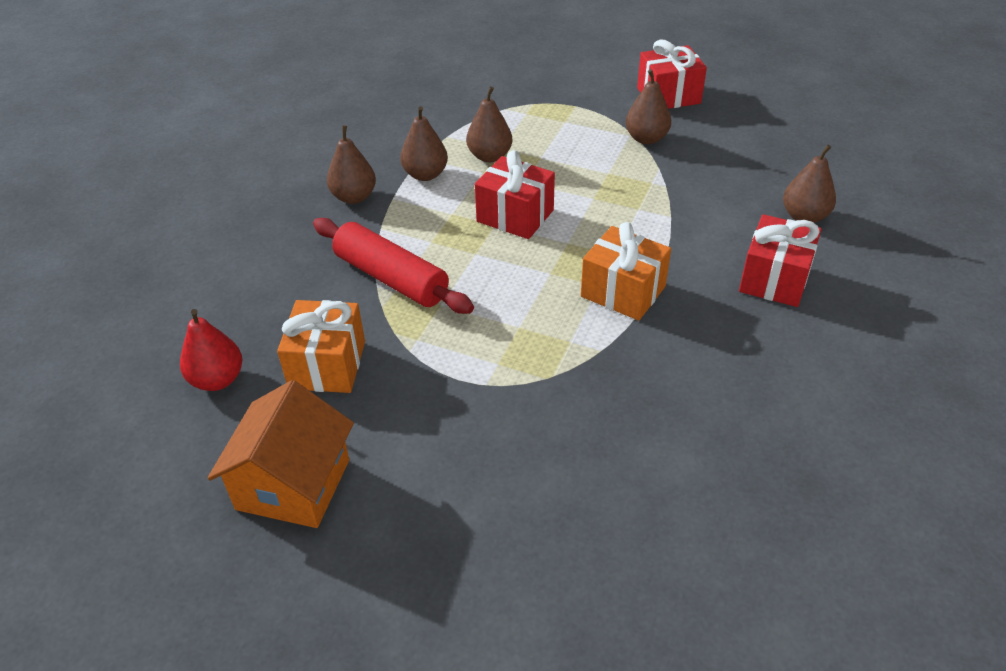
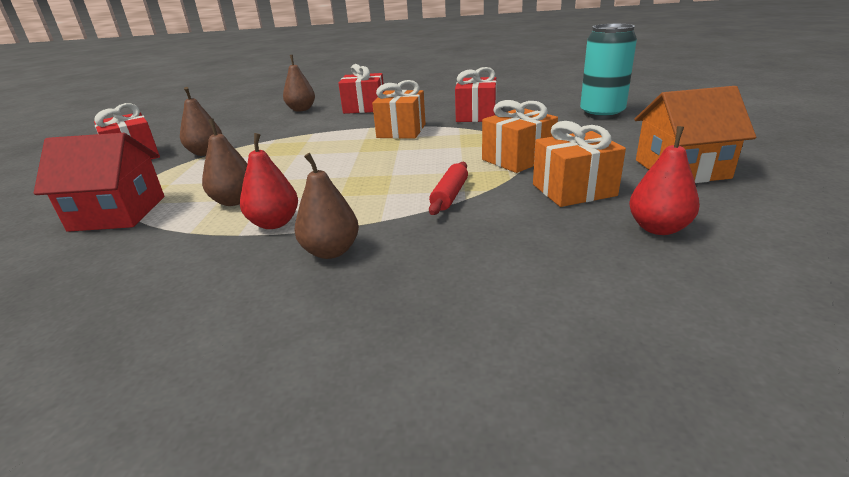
camera: 110 degrees left, 15 degrees down
(391, 278) = (450, 195): red rolling pin -> red rolling pin, size x0.57
(425, 174) = (274, 223): brown pear -> red pear
(439, 359) = (517, 159): none -> orange gift
(514, 102) = (118, 213): none -> red house
(515, 216) = (332, 172): red gift -> red gift (476, 115)
(550, 547) = (601, 114): none -> turquoise can

